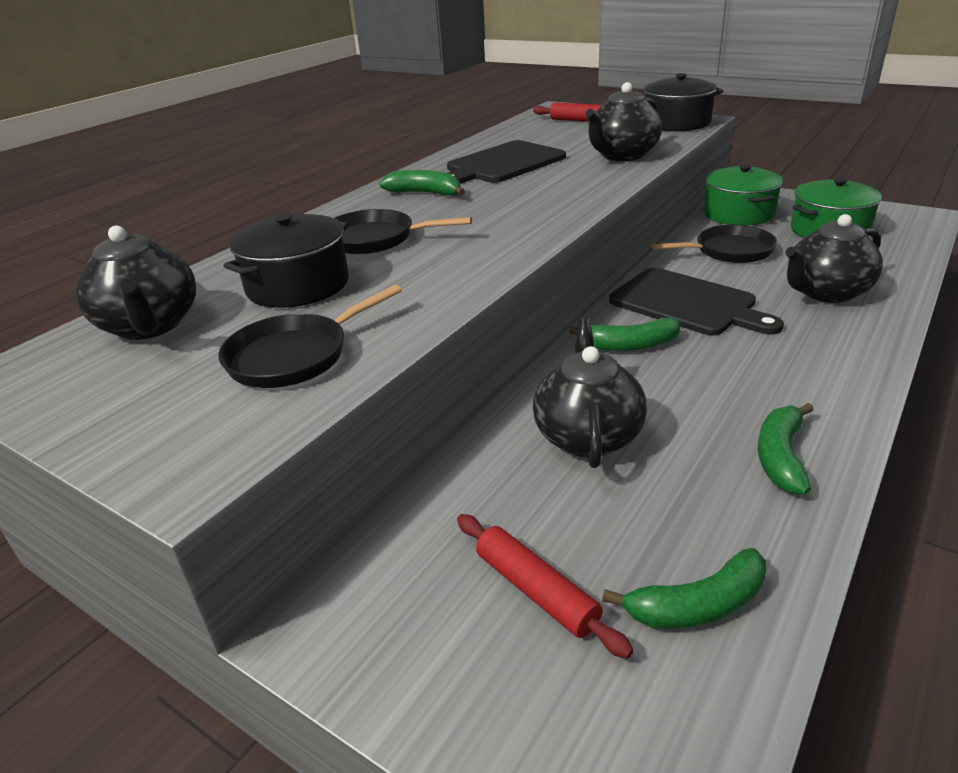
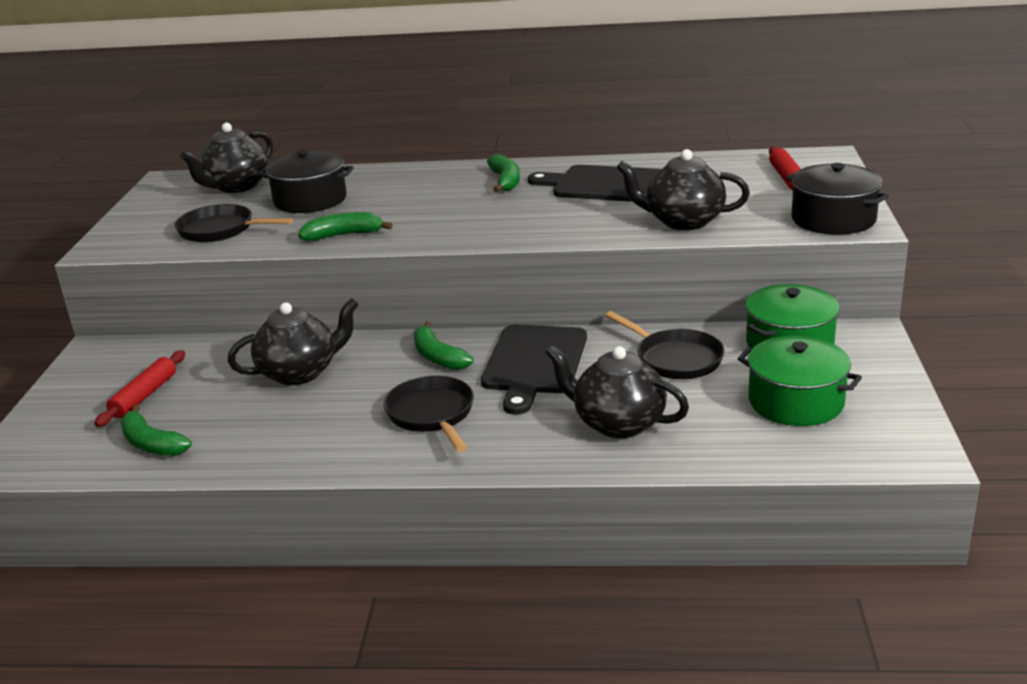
camera: 60 degrees right, 5 degrees down
(376, 239) = (399, 195): black pan -> black pan (432, 415)
(780, 456) = (314, 445): green banana -> green banana (343, 235)

